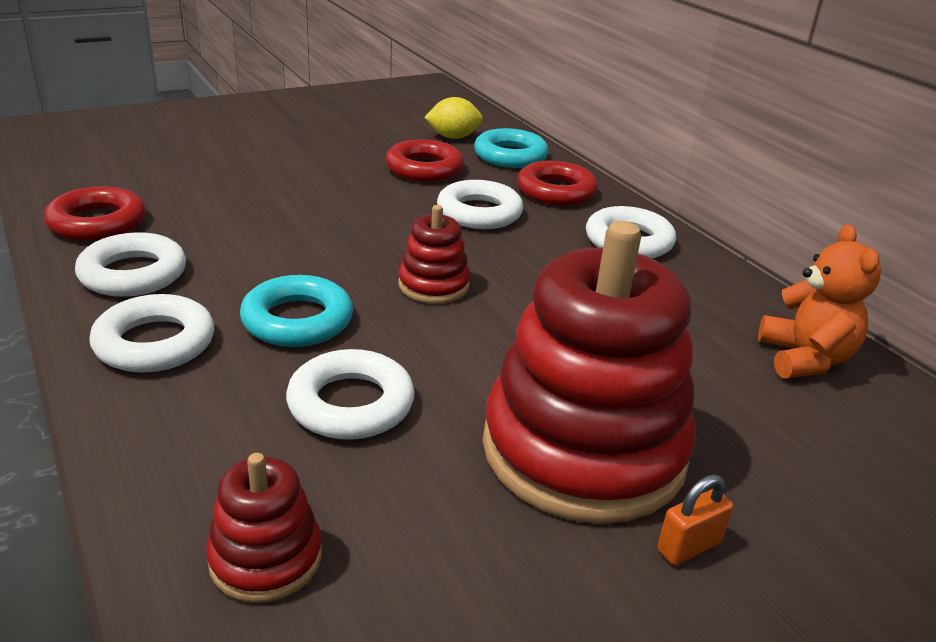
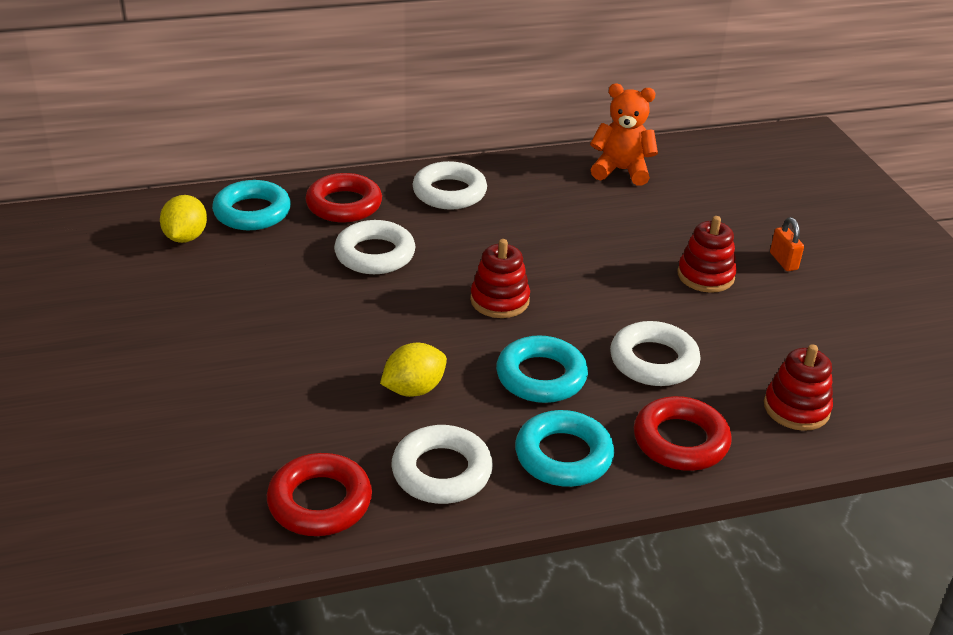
camera: 75 degrees left, 5 degrees up
(155, 343) = (563, 456): white ring -> turquoise ring
(261, 250) = (414, 389): none -> yellow lemon
(424, 169) = (262, 269): red ring -> red ring (680, 441)
(583, 450) = (705, 276): red stacking toy -> red stacking toy, size x0.45

